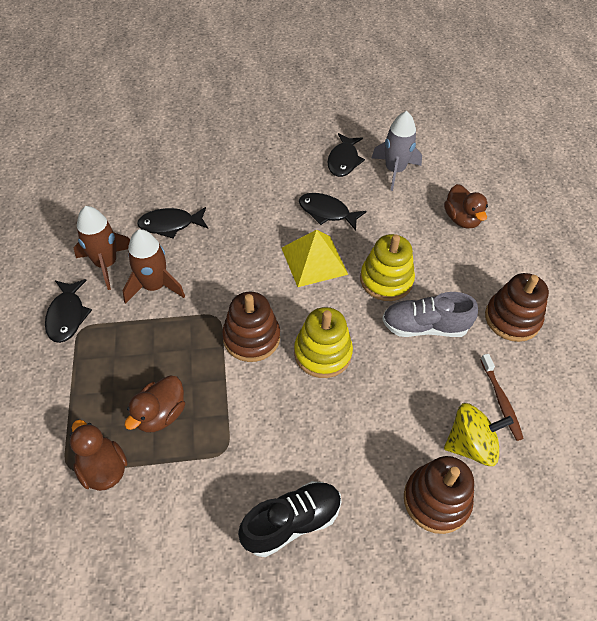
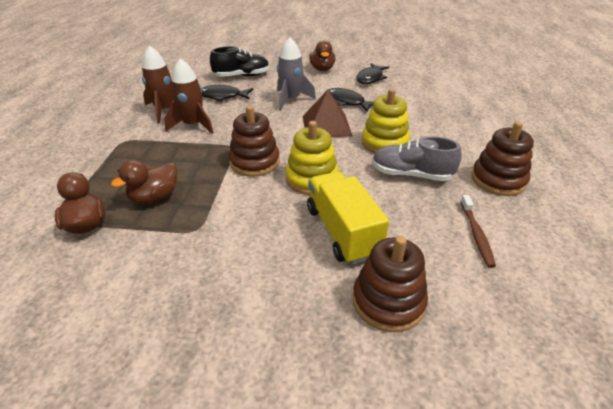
camera: 15 degrees right, 15 degrees down
(67, 316) = (119, 133): black fish -> none
(291, 522) = (232, 293): black shoe -> black shoe (241, 76)
(314, 261) = (326, 125): yellow pyramid -> brown pyramid
(374, 423) = (342, 231): none -> yellow truck
(394, 171) = (410, 86): grey rocket -> grey rocket (291, 100)
(461, 219) = (462, 116): brown duck -> brown duck (322, 69)
(470, 445) = (436, 263): yellow spinning top -> none

